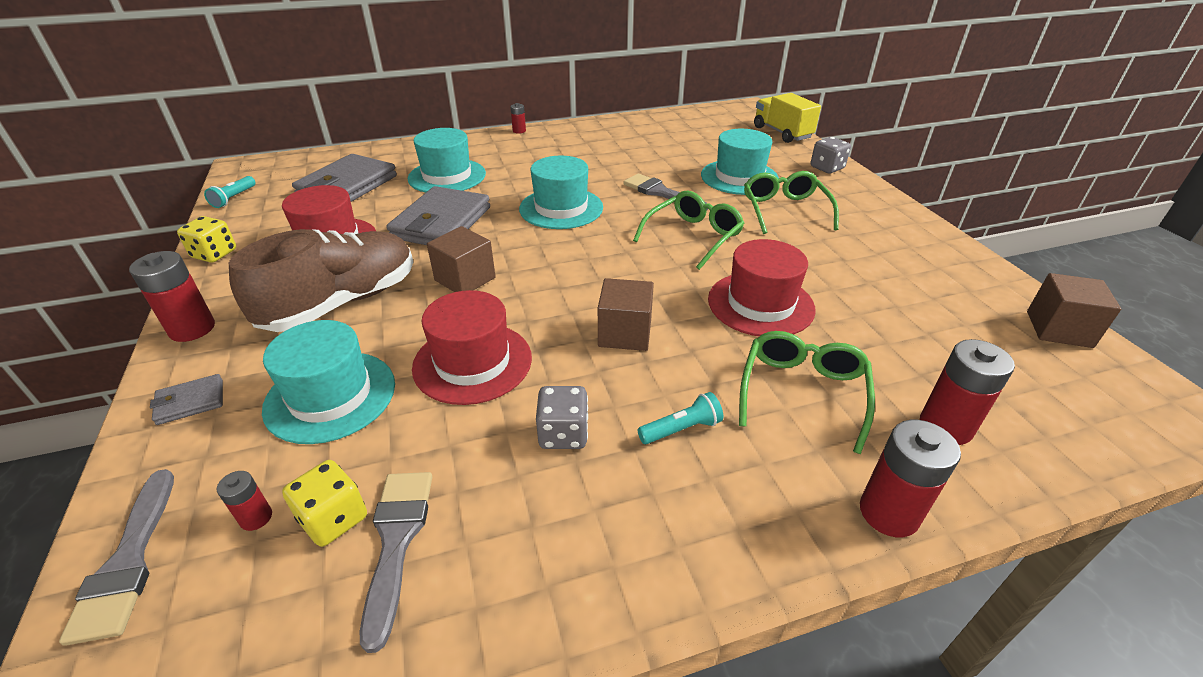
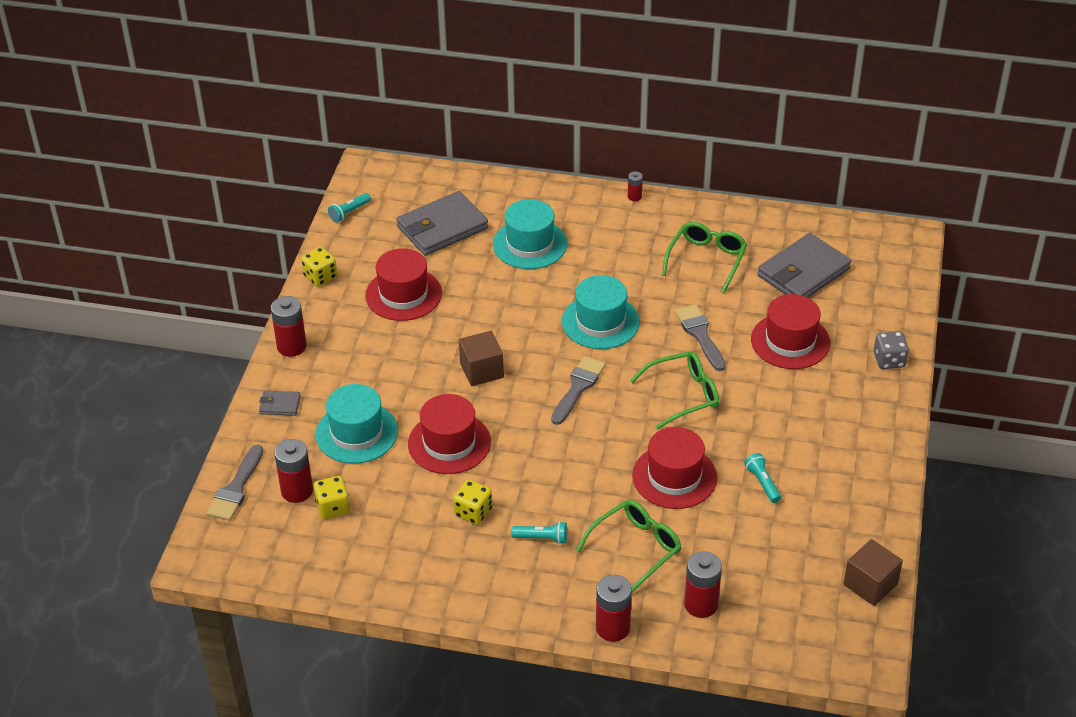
camera: 30 degrees right, 5 degrees up
(256, 517) = (297, 491): red battery -> red battery, size x1.90
(342, 303) = (390, 360): brown shoe -> none
(396, 541) = (358, 531): grey brush -> grey brush (578, 387)
(441, 223) = (495, 303): grey wallet -> grey wallet (803, 272)
(563, 434) = (473, 512): grey dice -> yellow dice
(625, 333) = (559, 461): brown cube -> none
(739, 177) = (790, 341): turquoise hat -> red hat
(782, 133) = (901, 293): yellow truck -> none
(784, 210) = (789, 396): green glasses -> green glasses (706, 260)
(847, 279) = (762, 483): none -> turquoise flashlight

